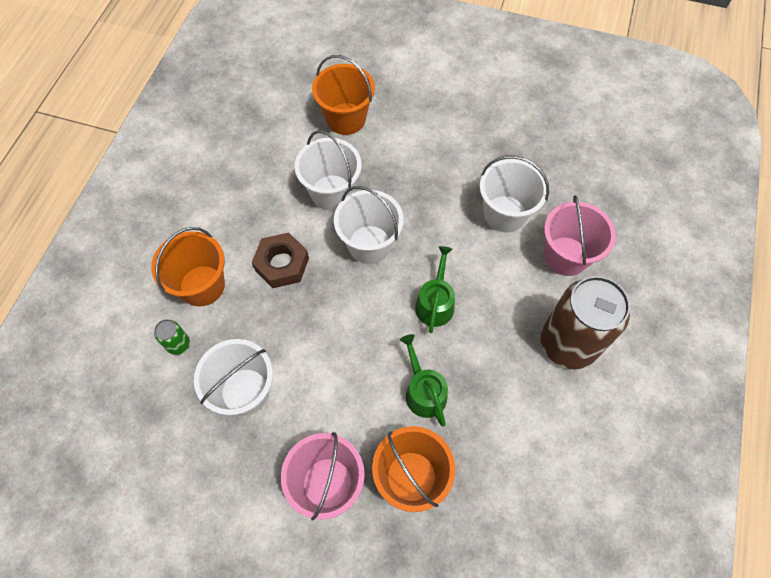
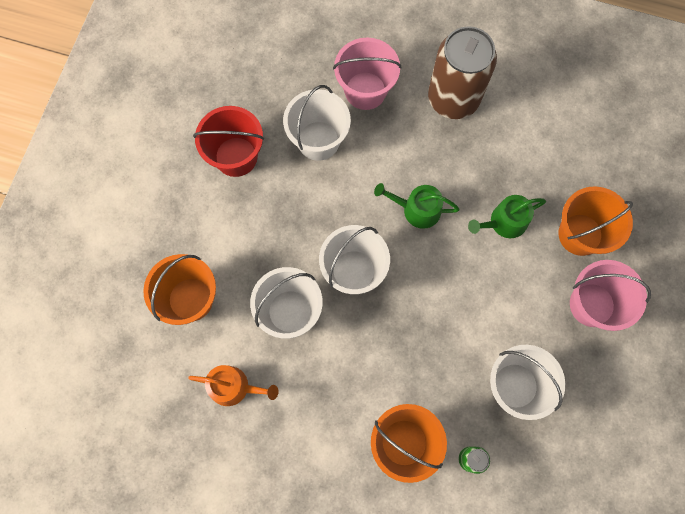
camera: 90 degrees left, 10 degrees up
(267, 152) = (234, 387): none -> orange watering can
(282, 264) = (377, 360): brown nut -> none
(482, 147) = (236, 156): none -> red bucket

